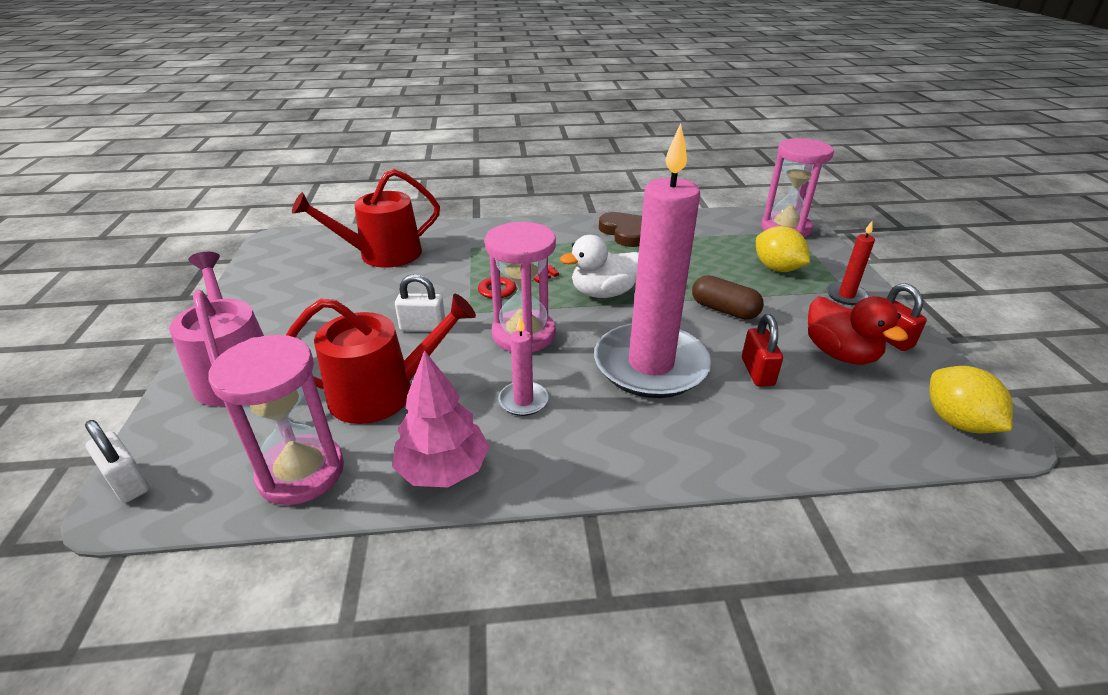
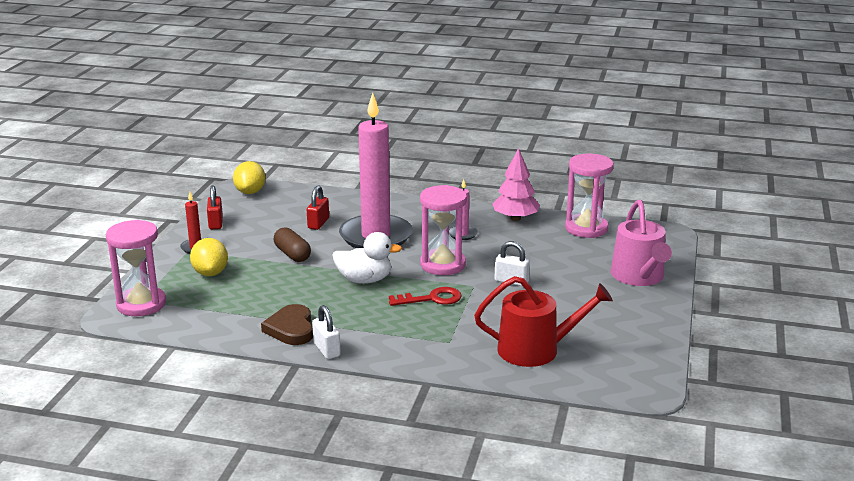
camera: 160 degrees left, 10 degrees down
(128, 482) = (673, 239): white padlock -> white padlock (327, 350)
(383, 392) = (543, 251): red watering can -> none
(840, 353) = (258, 222): red duck -> none

